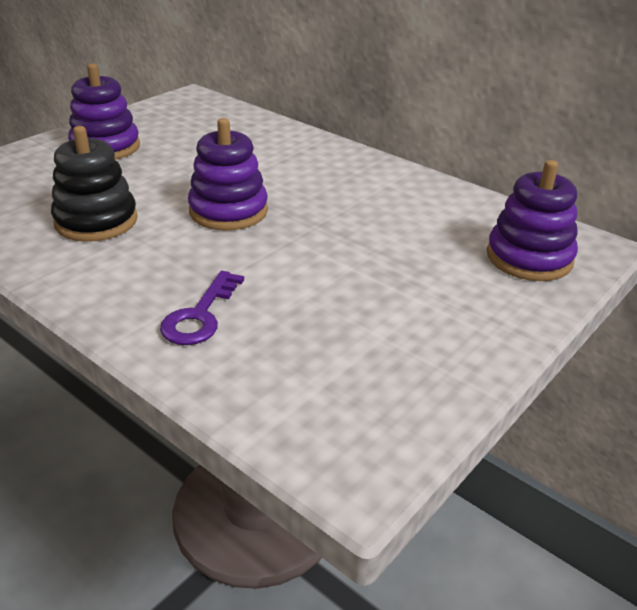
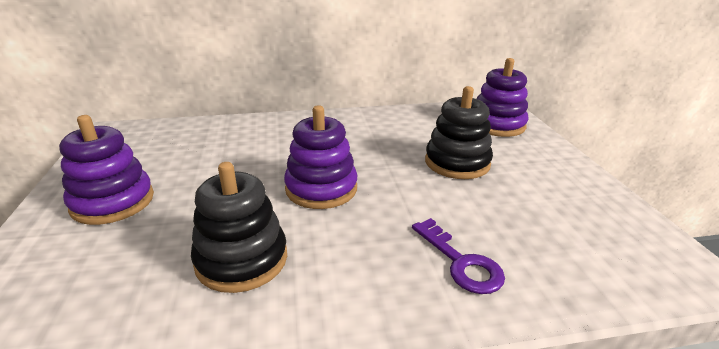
camera: 50 degrees left, 5 degrees down
(383, 260) = (457, 163): none -> black stacking toy

